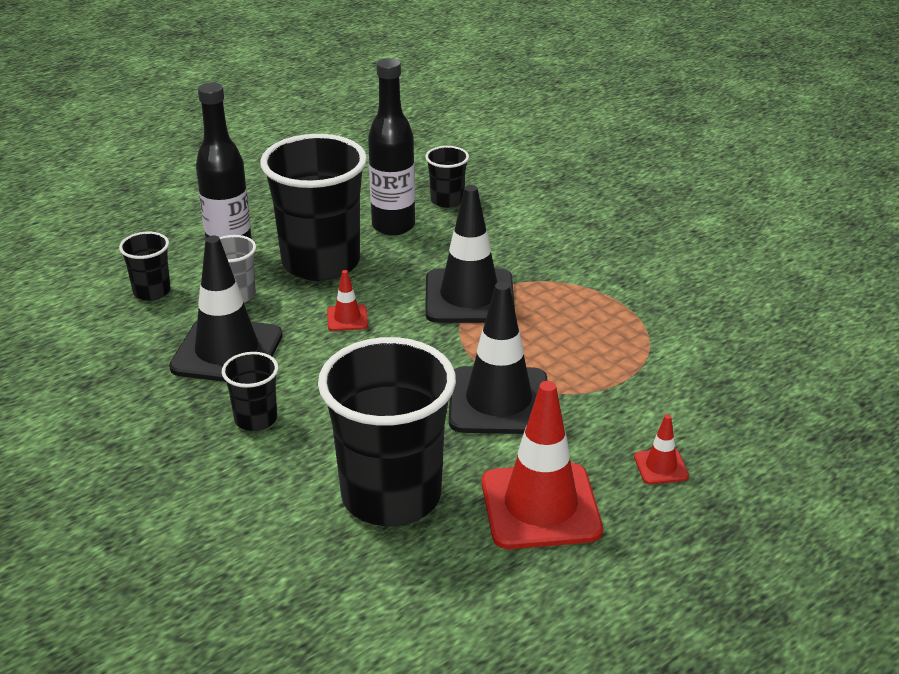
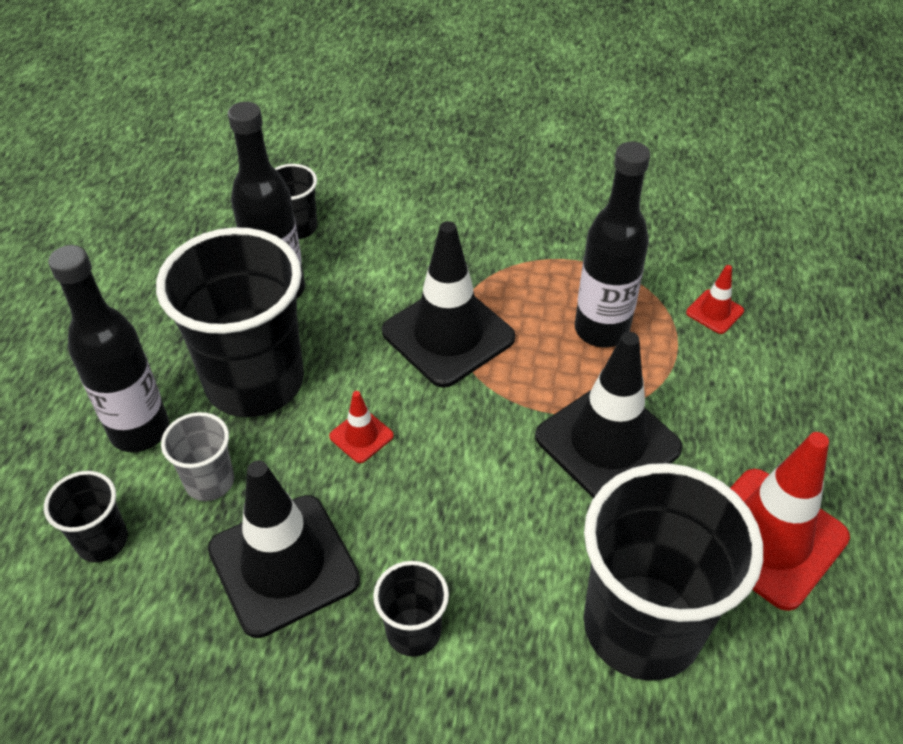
camera: 40 degrees left, 15 degrees up
(580, 344) = (601, 330): none -> black bottle
(661, 467) = (804, 423): red traffic cone -> red traffic cone (714, 312)

